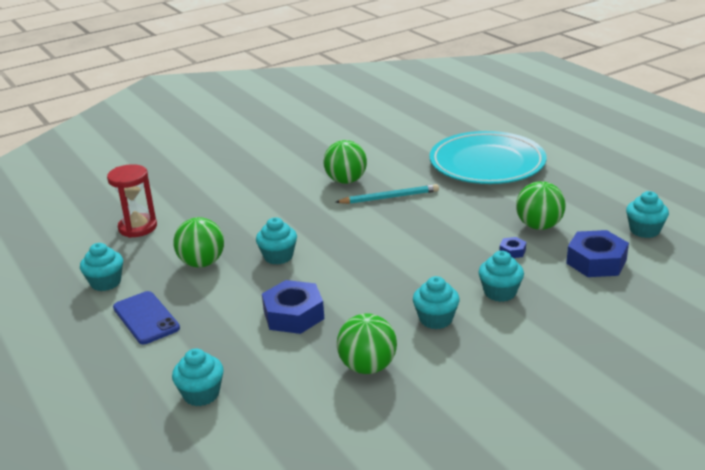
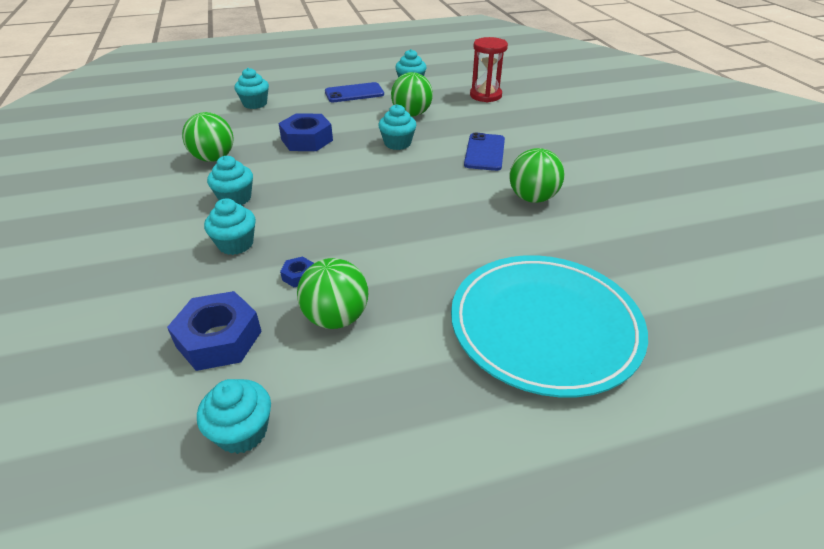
camera: 105 degrees right, 10 degrees up
(277, 209) = (484, 152): none -> blue phone
(389, 197) = (477, 218): turquoise pencil -> none

